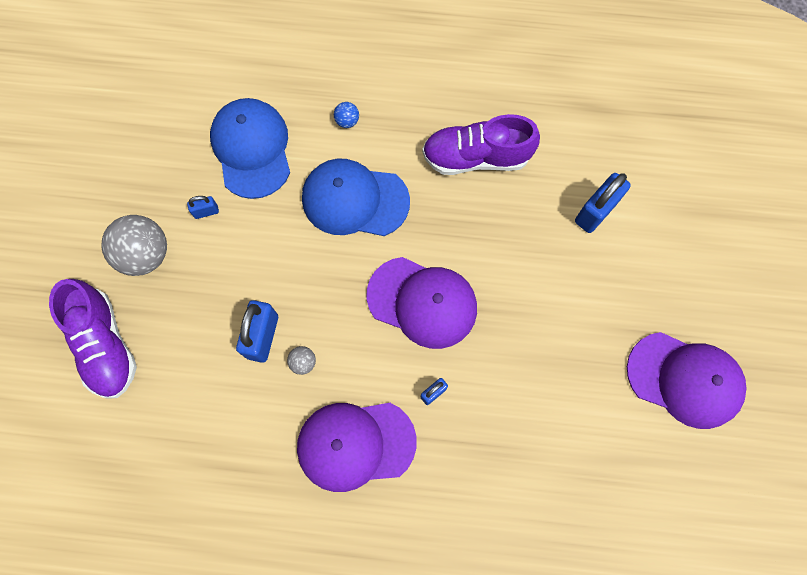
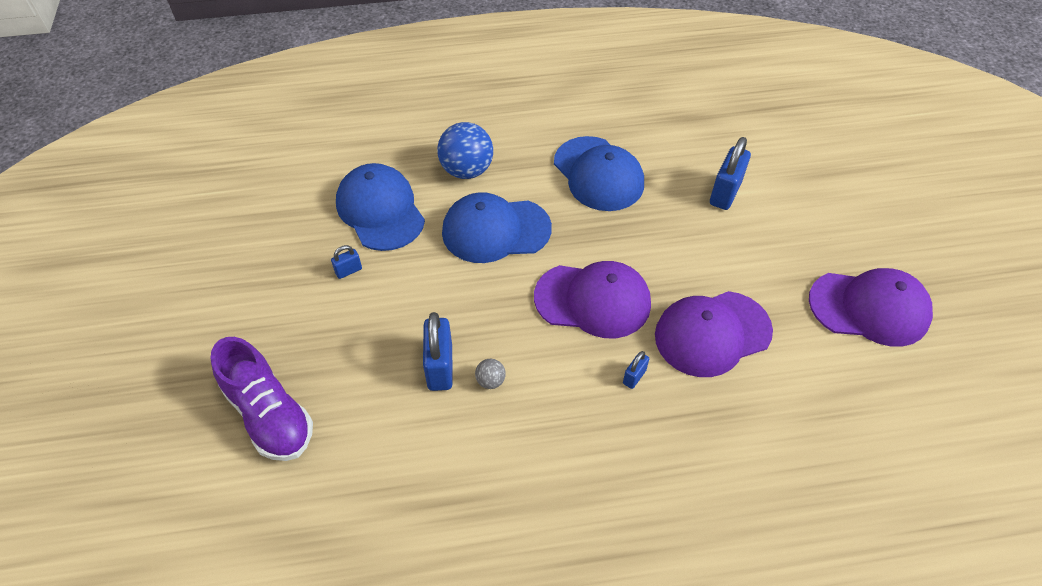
camera: 15 degrees left, 20 degrees down
(145, 255) = (294, 321): grey ball -> none
(347, 121) = (467, 170): blue ball -> blue ball, size x2.21
(355, 444) = (571, 444): purple cap -> purple cap (712, 333)
(476, 157) = (598, 174): purple shoe -> blue cap

